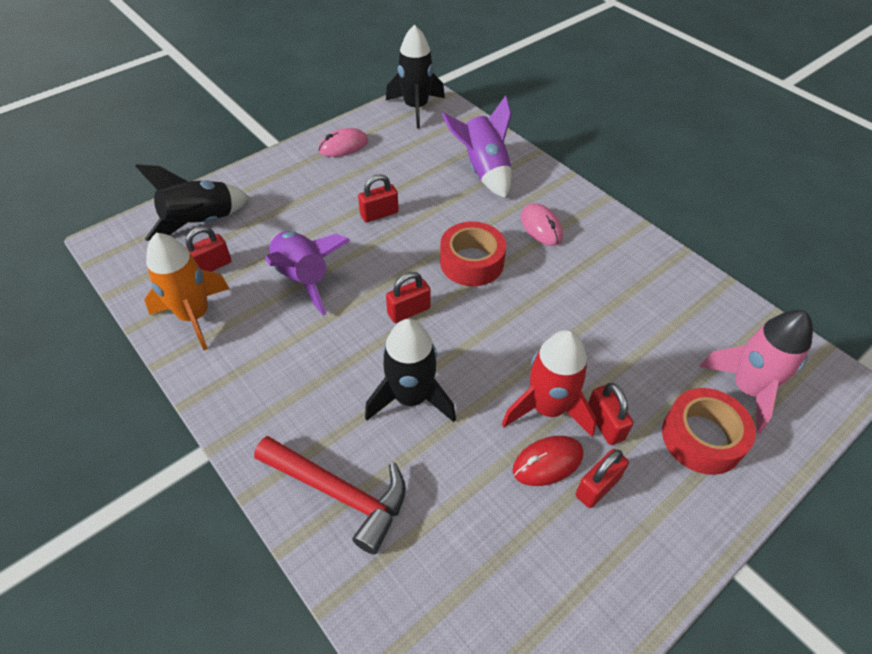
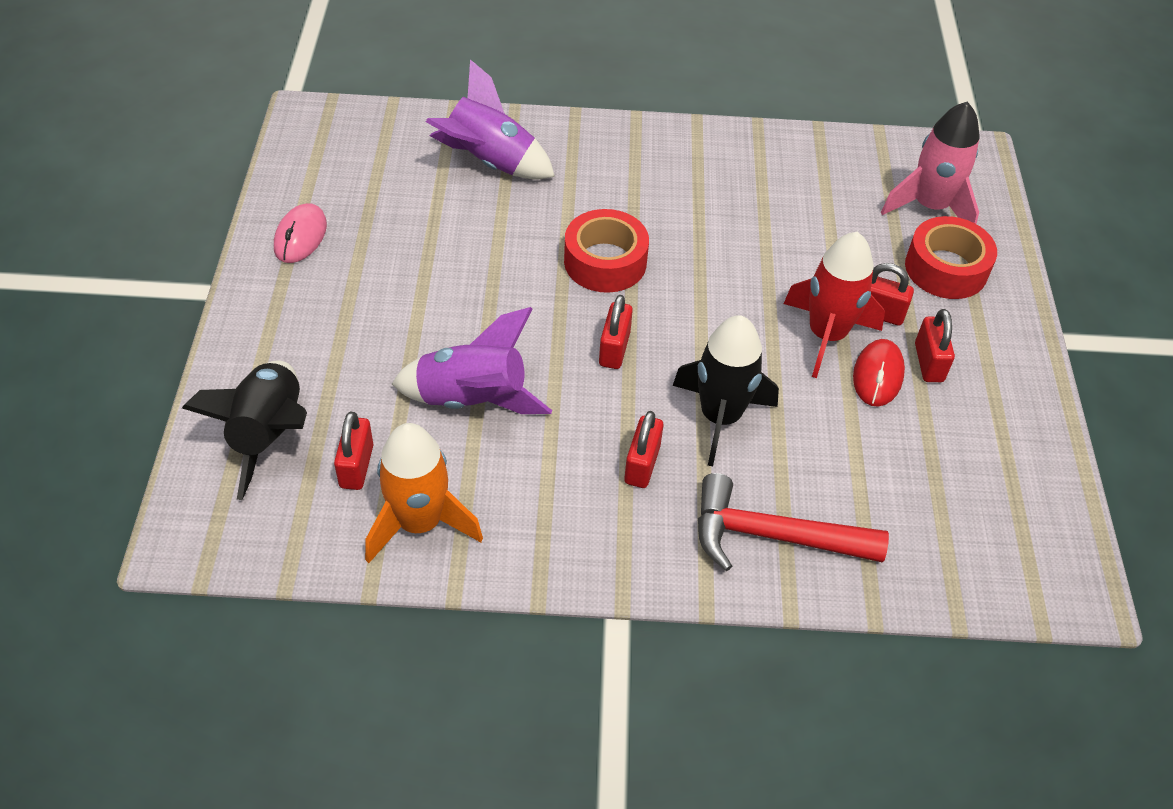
camera: 50 degrees left, 0 degrees up
(339, 493) = (772, 536): red hammer -> red hammer turned 150 degrees counterclockwise
(379, 214) = (451, 281): red padlock -> red padlock (642, 464)
(416, 108) = (318, 139): black rocket -> none
(541, 227) = (619, 183): pink mouse -> none

